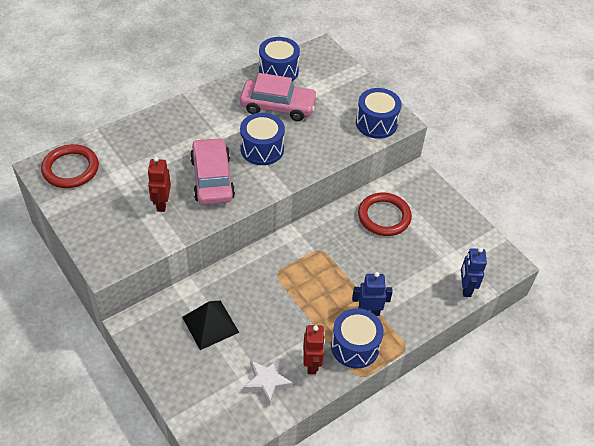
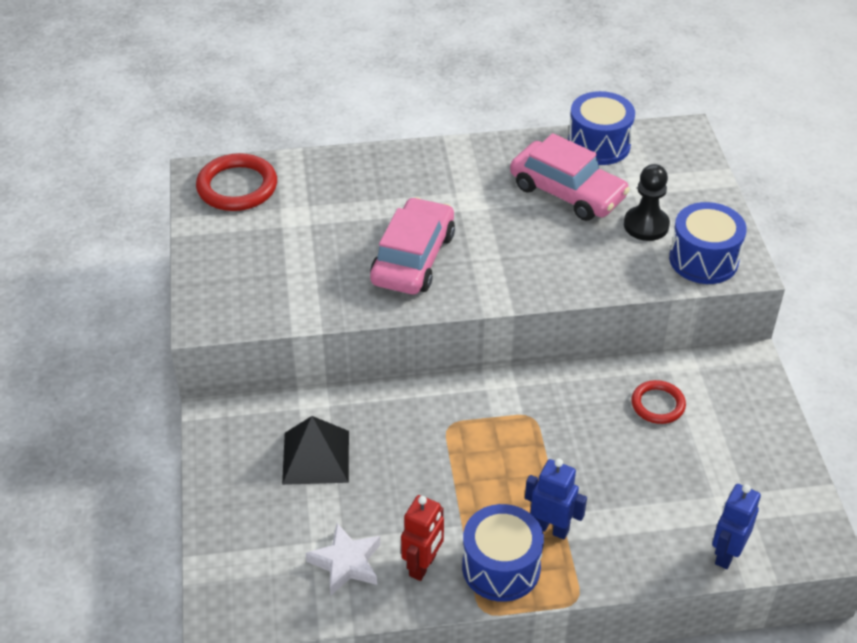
camera: 30 degrees right, 5 degrees down
(162, 204) = (325, 268): red robot -> none
(262, 149) = (507, 242): blue drum -> none
(333, 112) = (646, 225): none -> black pawn
(384, 216) = (658, 404): red ring -> red ring, size x0.61

